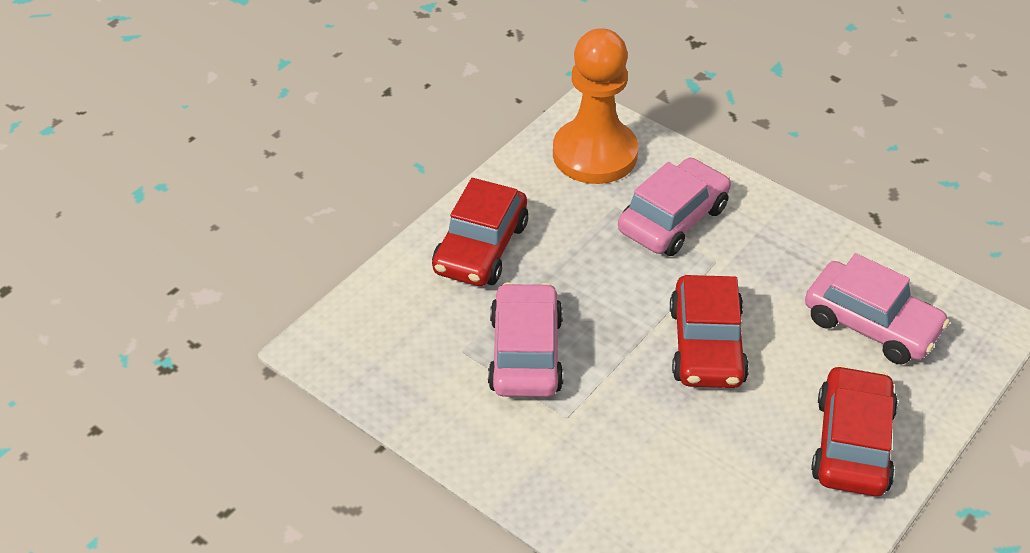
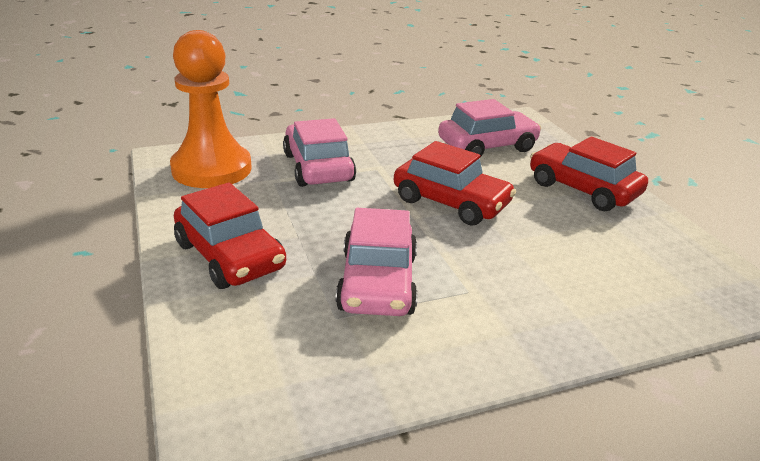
camera: 60 degrees left, 15 degrees down
(526, 353) = (377, 282): pink car -> pink car turned 120 degrees counterclockwise

